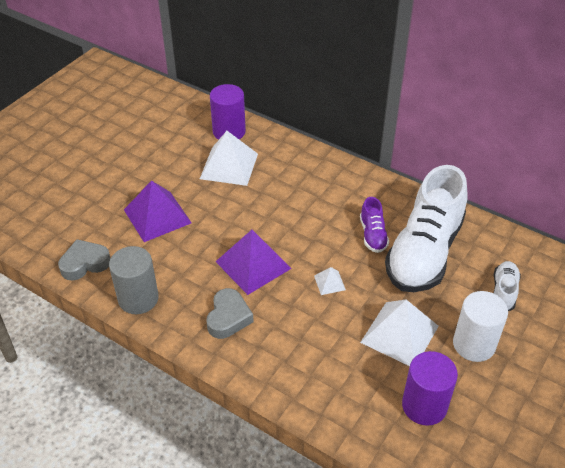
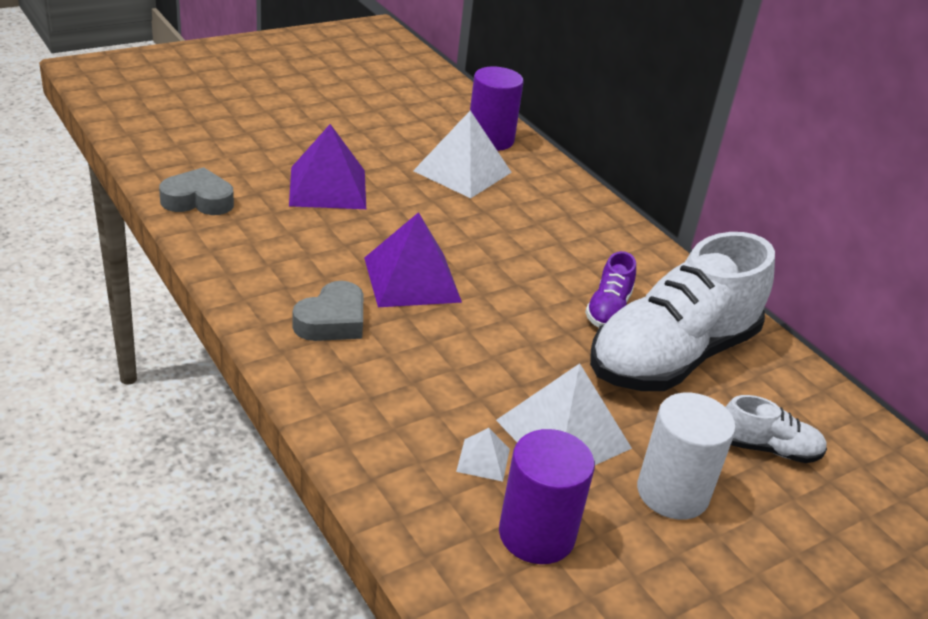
camera: 20 degrees right, 10 degrees down
(138, 298) = (232, 258): grey cylinder -> none
(329, 282) = (504, 337): white pyramid -> white pyramid (483, 460)
(503, 292) = (768, 449): white shoe -> white shoe turned 60 degrees clockwise

